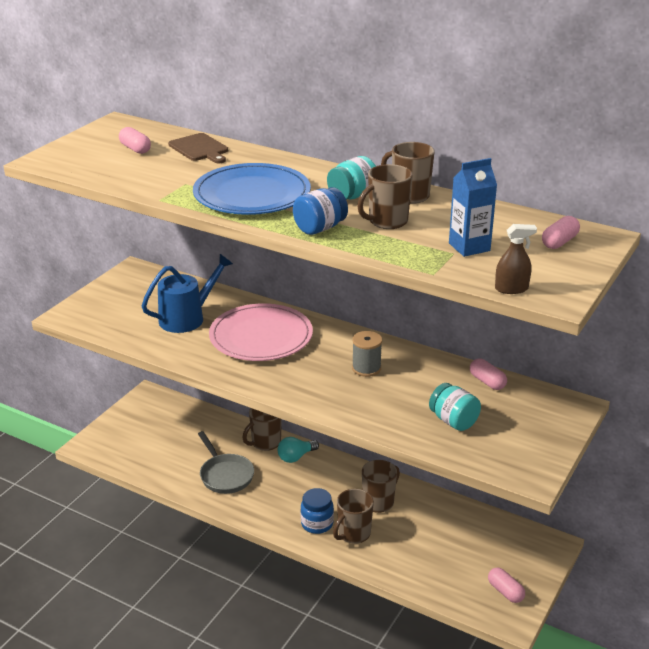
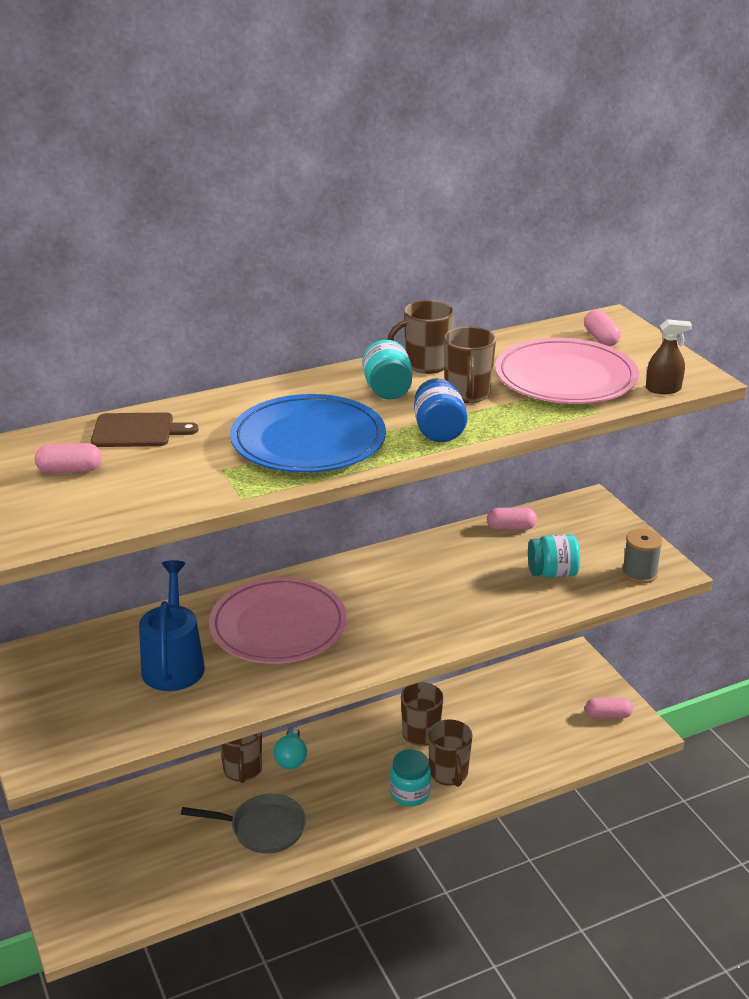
camera: 55 degrees left, 0 degrees up
(317, 524) = (410, 793): blue jar -> turquoise jar
(366, 368) = (415, 584): grey spool -> grey spool (639, 573)
(469, 247) = (565, 377): blue carton -> pink plate
(511, 289) = (663, 389): brown spray bottle -> brown spray bottle turned 60 degrees clockwise

